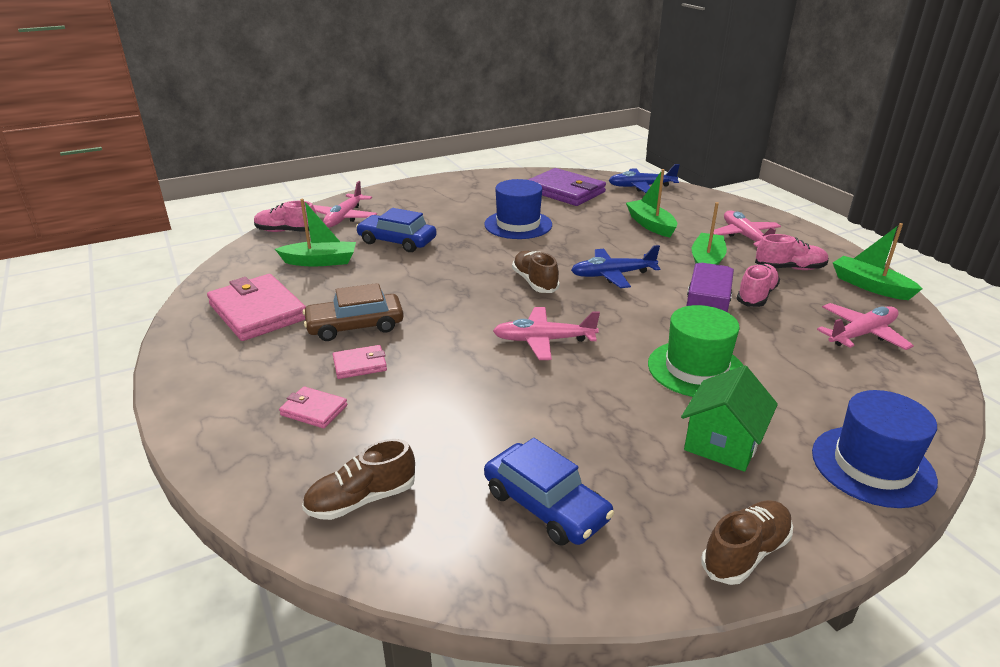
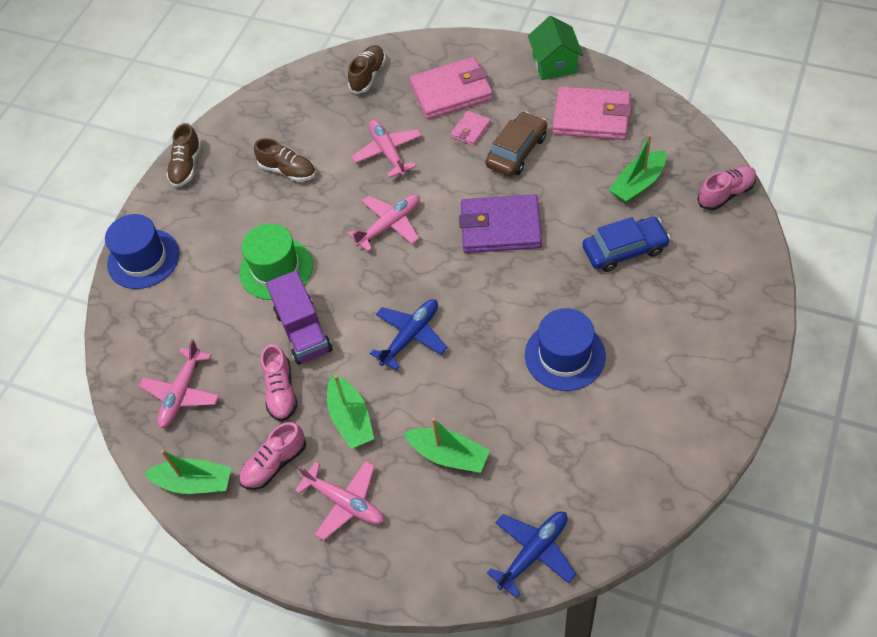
camera: 145 degrees right, 25 degrees up
(314, 410) = (451, 92): pink wallet -> pink wallet, size x2.04
(344, 217) = (718, 246): pink plane -> pink plane (388, 152)
(535, 282) = (458, 281): brown shoe -> brown shoe (288, 170)
(545, 505) = (287, 128): blue car -> none
(565, 191) = (598, 466): purple wallet -> purple wallet (500, 227)
(722, 443) = (228, 220): green house -> green house (554, 64)

